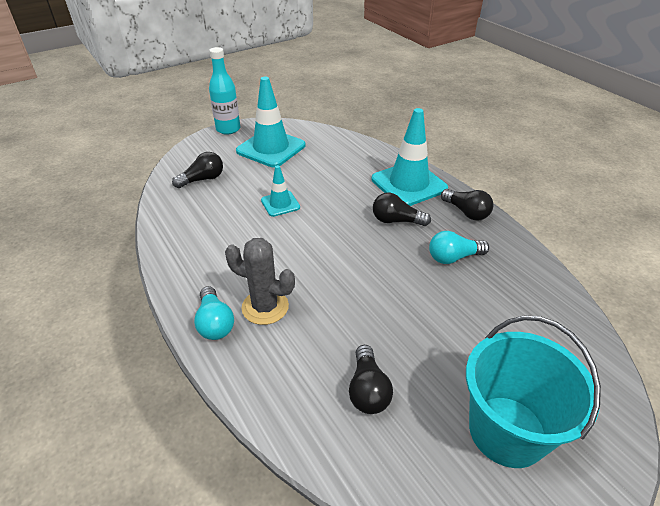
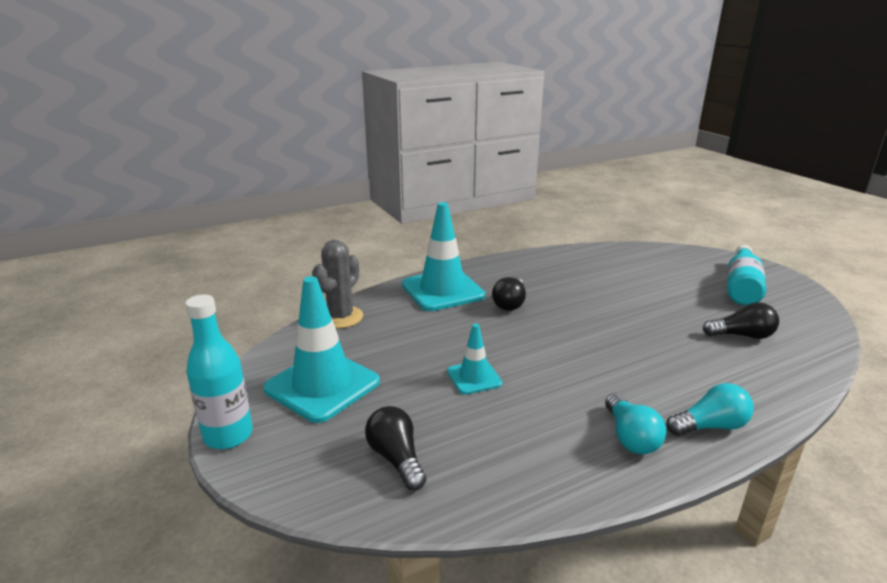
camera: 85 degrees left, 15 degrees down
(265, 307) = (669, 389): grey cactus -> grey cactus (341, 317)
(453, 257) = (564, 282): turquoise light bulb -> turquoise light bulb (630, 437)
(466, 212) = (496, 268): black light bulb -> none
(507, 431) = (741, 287): turquoise bucket -> turquoise bottle

